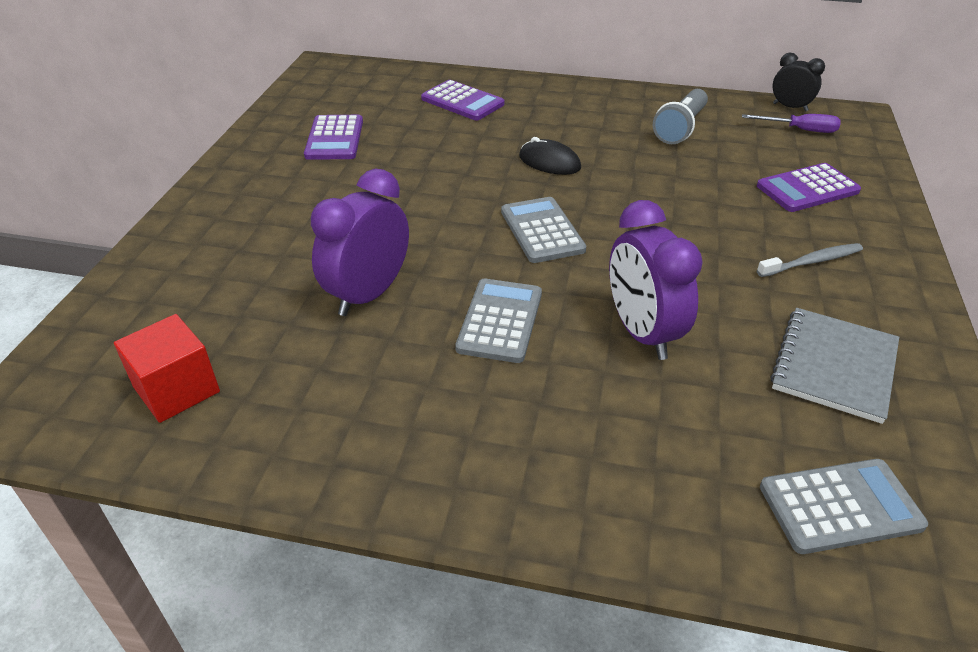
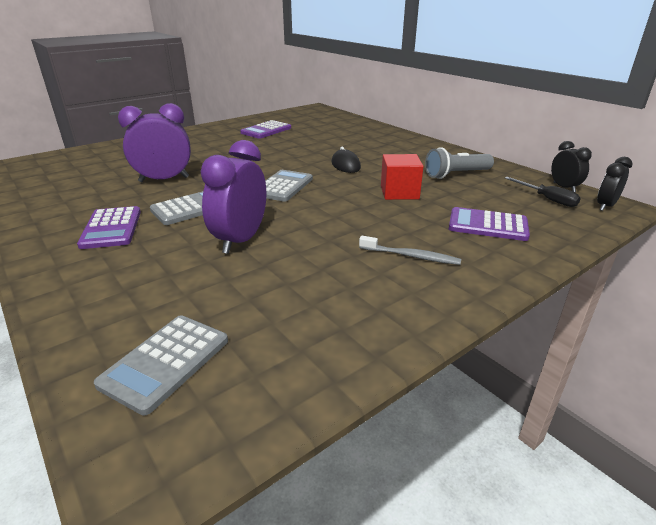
camera: 40 degrees right, 10 degrees down
(177, 389) = (48, 180): red cube -> red cube (399, 192)
(462, 101) = (352, 133): purple calculator -> purple calculator (111, 228)
(800, 130) = (547, 199): purple screwdriver -> black screwdriver
(834, 366) = (312, 305): grey notebook -> none
(840, 506) = (166, 362): grey calculator -> grey calculator turned 90 degrees clockwise
(849, 119) = (605, 206): none -> black clock

